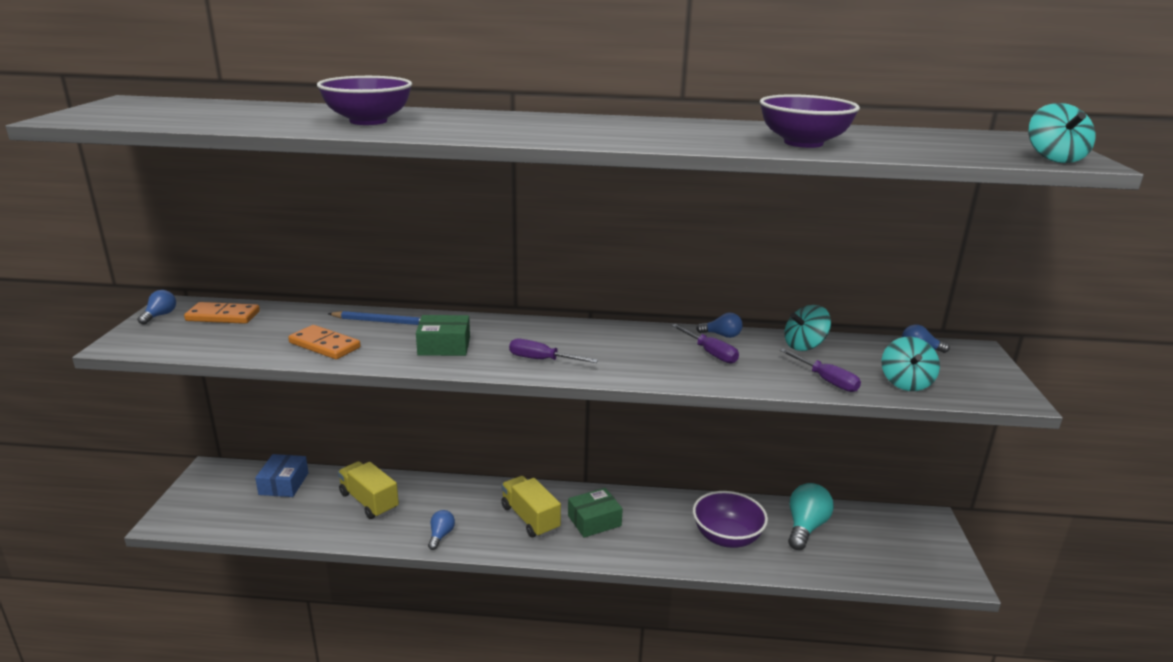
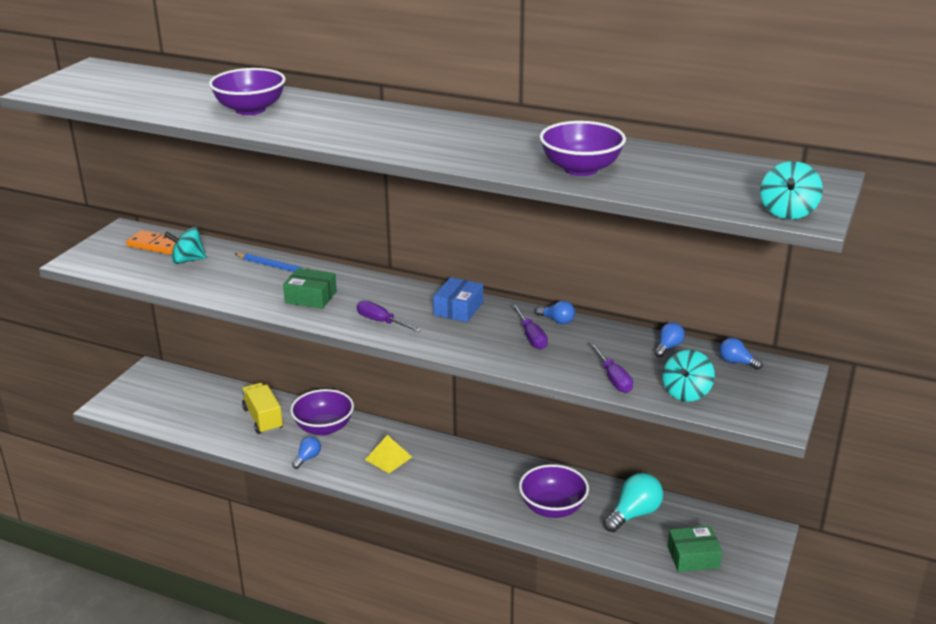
camera: 20 degrees right, 5 degrees up
(160, 315) = (111, 238): blue light bulb -> blue light bulb (668, 347)
(284, 484) = (202, 391): blue box -> blue box (458, 309)
(324, 345) = (219, 283): orange domino -> none
(443, 499) = (324, 428): none -> purple bowl
(530, 518) = (388, 458): yellow truck -> yellow pyramid
(594, 521) = (442, 471): green box -> green box (693, 557)
(804, 346) = (626, 342): turquoise spinning top -> turquoise spinning top (188, 260)

